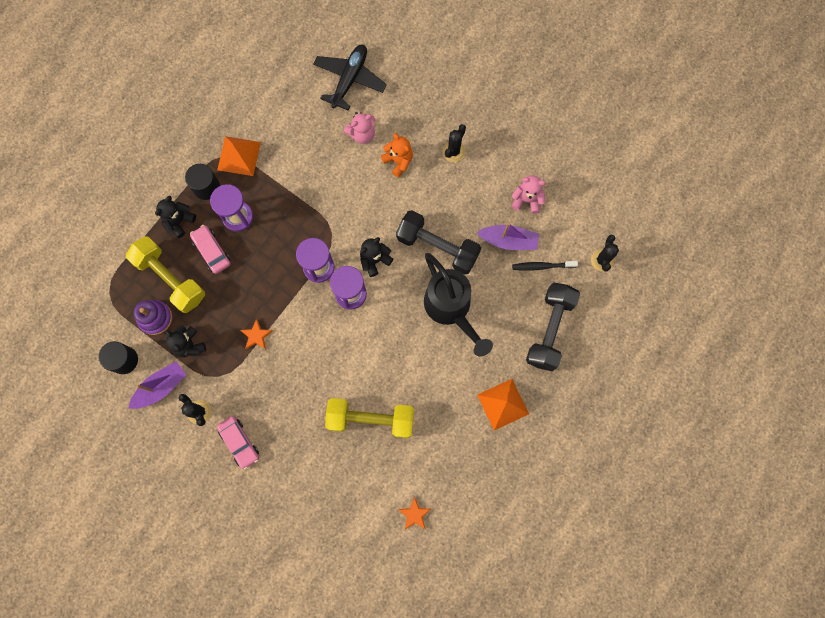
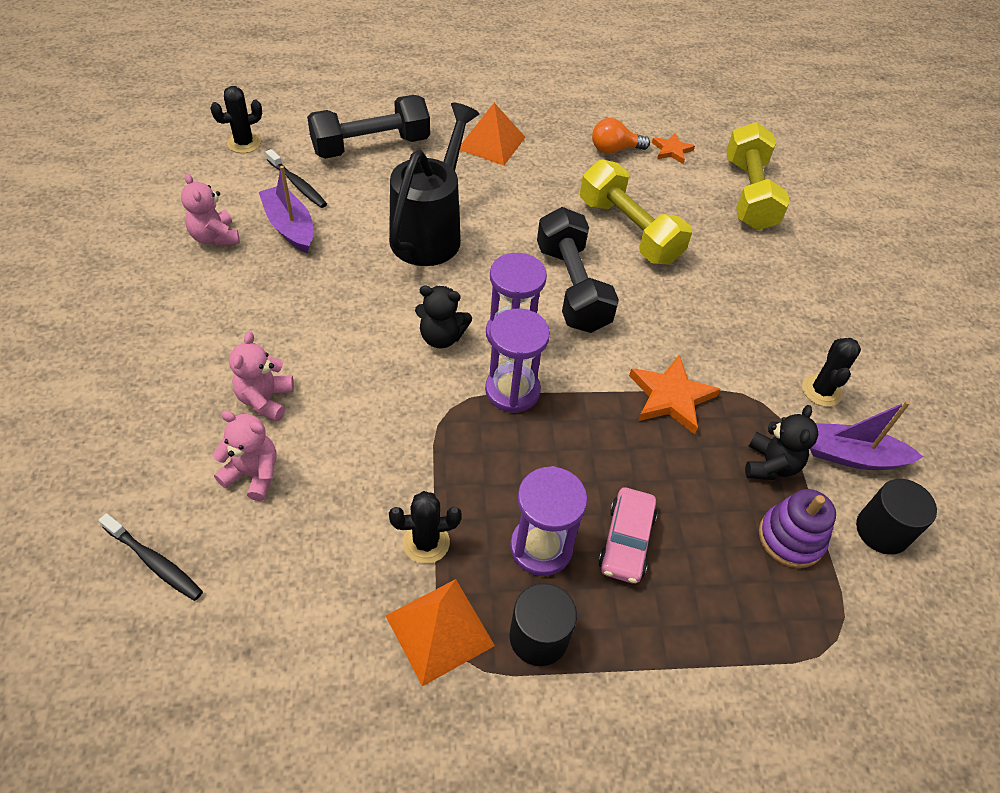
camera: 135 degrees left, 25 degrees down
(170, 278) = (722, 565): yellow dumbbell -> yellow dumbbell (749, 194)
(179, 221) = (632, 631): black teddy bear -> none
(239, 442) = (797, 327): pink car -> none
(256, 335) = (671, 397): orange star -> orange star, size x1.65
(349, 79) = (155, 562): black plane -> black toothbrush
(398, 161) = (265, 399): orange teddy bear -> pink teddy bear
(437, 247) = (361, 286): black dumbbell -> black dumbbell (572, 287)
(442, 477) = (614, 149): none -> orange light bulb
(453, 151) = (197, 346): black cactus -> black cactus (426, 542)

